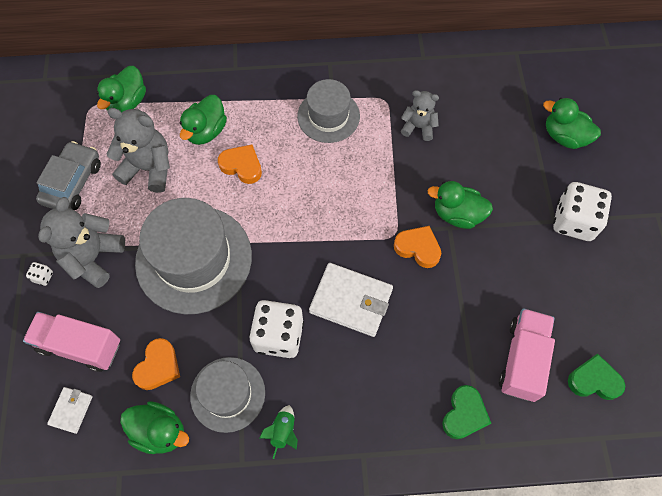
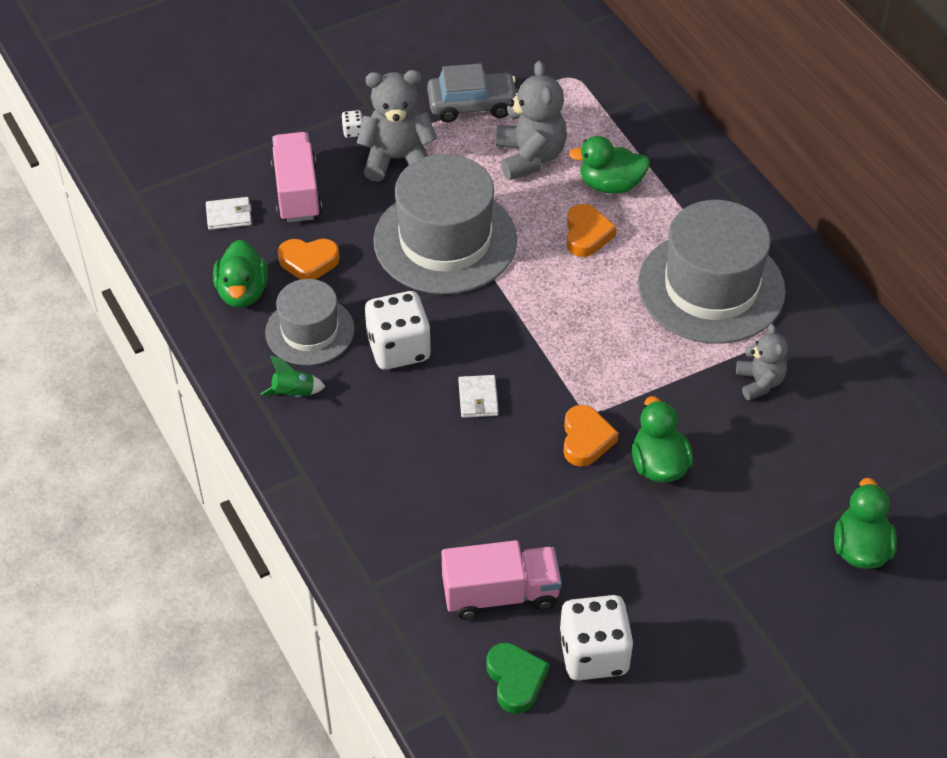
camera: 65 degrees right, 15 degrees down
(127, 102) = (600, 103): green duck -> none
(328, 116) = (711, 287): grey hat -> grey hat, size x1.68
(351, 301) = (478, 398): white wallet -> white wallet, size x0.52
(464, 414) = (400, 555): green heart -> none
(574, 221) = (731, 596): white dice -> white dice (593, 654)

